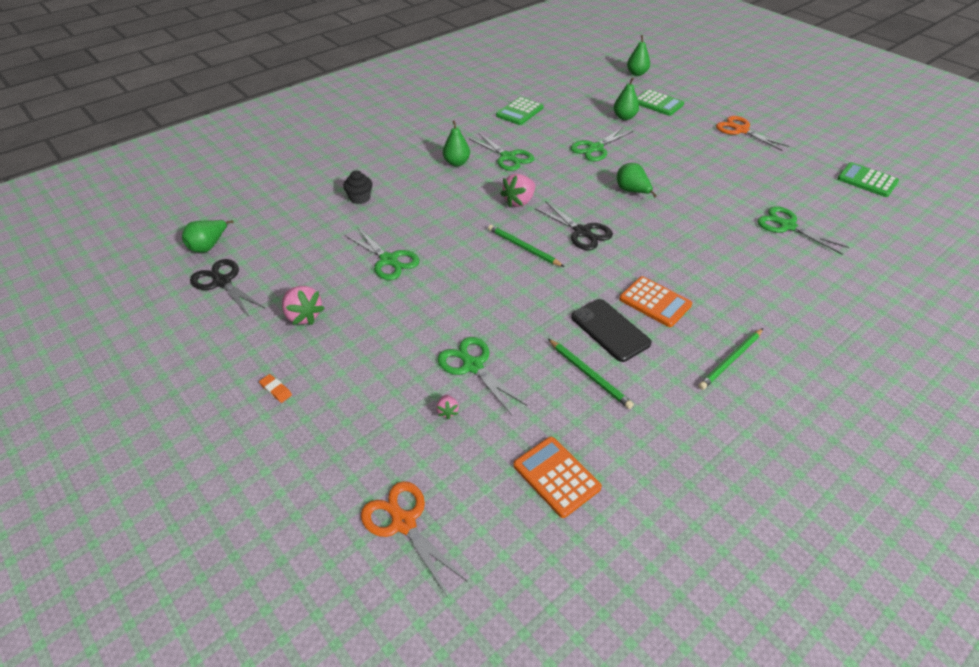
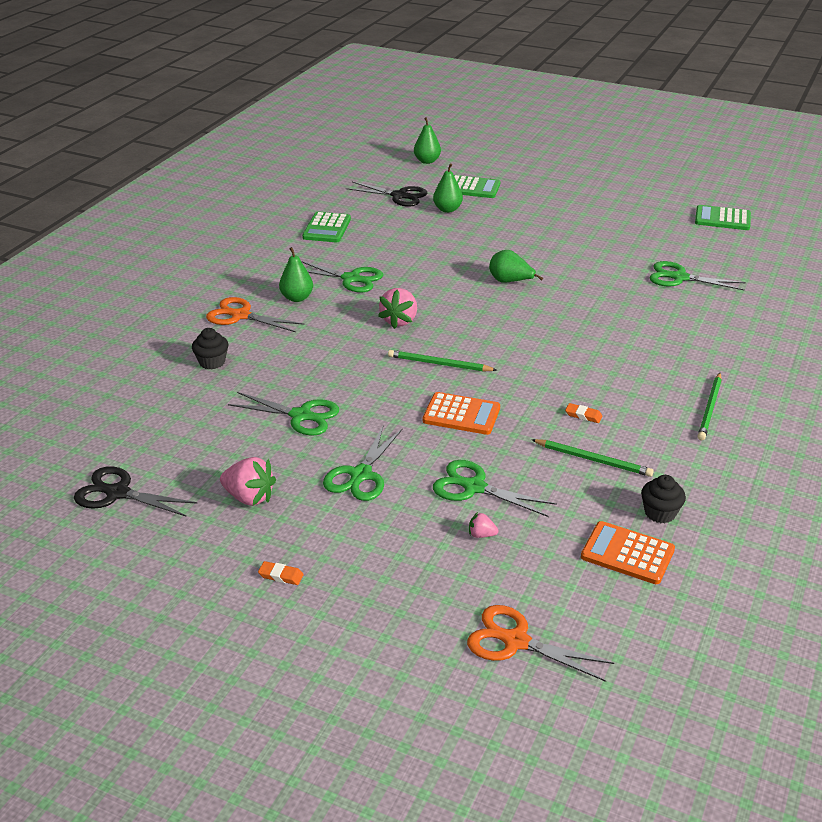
camera: 25 degrees left, 10 degrees down
(209, 246) = (64, 461): green pear -> none
(447, 411) = (481, 535): pink strawberry -> pink strawberry turned 135 degrees clockwise
(582, 232) = (488, 333): black scissors -> black scissors (399, 196)
(595, 148) = (440, 248): green scissors -> green scissors (361, 475)
(610, 330) = (583, 415): black phone -> orange eraser
(613, 447) = (660, 513): none -> black cupcake
(655, 302) = (607, 378): orange calculator -> orange calculator (461, 414)
(741, 130) = (575, 197): orange scissors -> orange scissors (240, 316)

